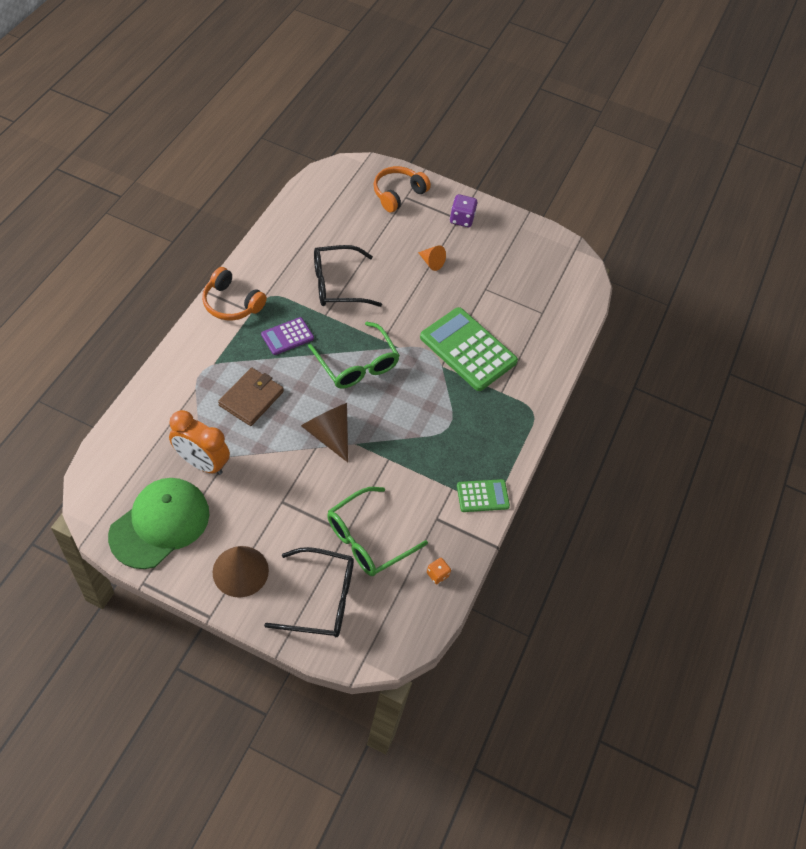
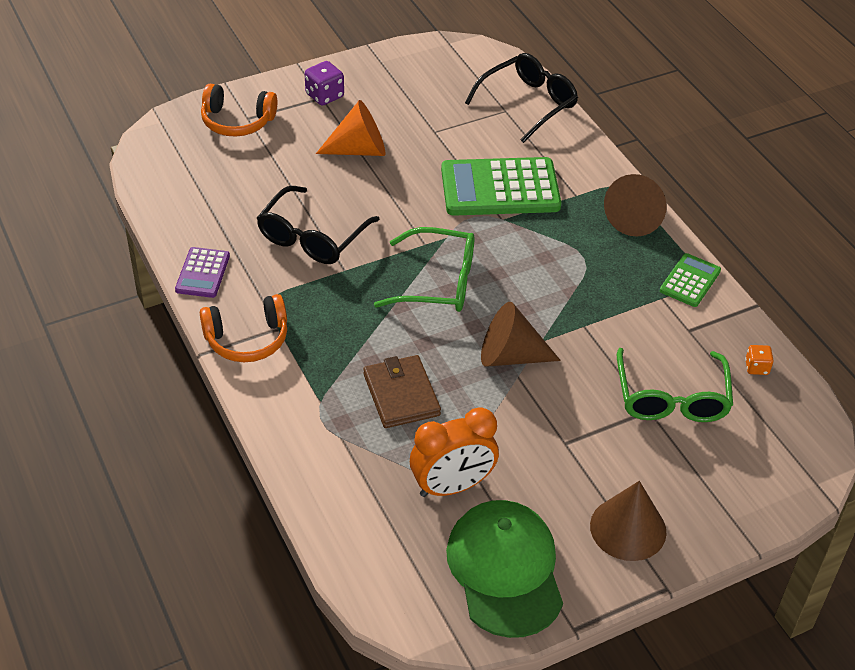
camera: 45 degrees left, 10 degrees down
(287, 336) = (343, 317): purple calculator -> purple calculator (202, 273)
(321, 599) = (716, 477): black glasses -> black glasses (528, 103)
(398, 194) = (237, 121): orange headphones -> orange headphones turned 75 degrees counterclockwise
(431, 262) = (359, 150): orange cone -> orange cone, size x1.75
(512, 435) = (635, 218): none -> brown cone

